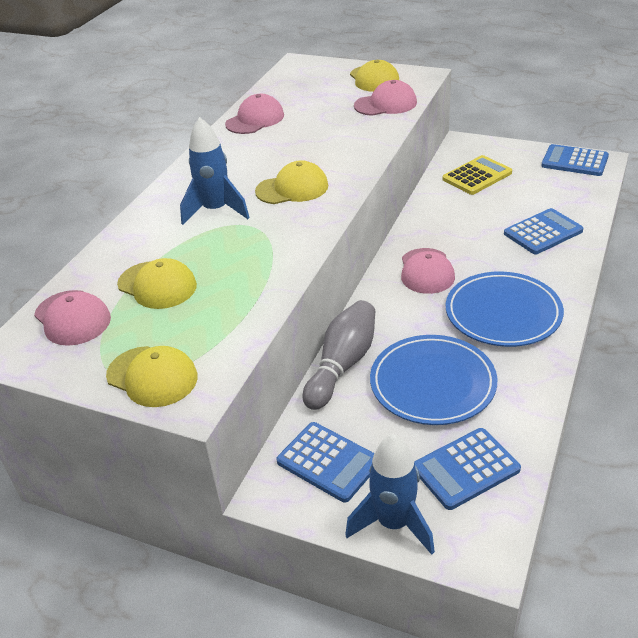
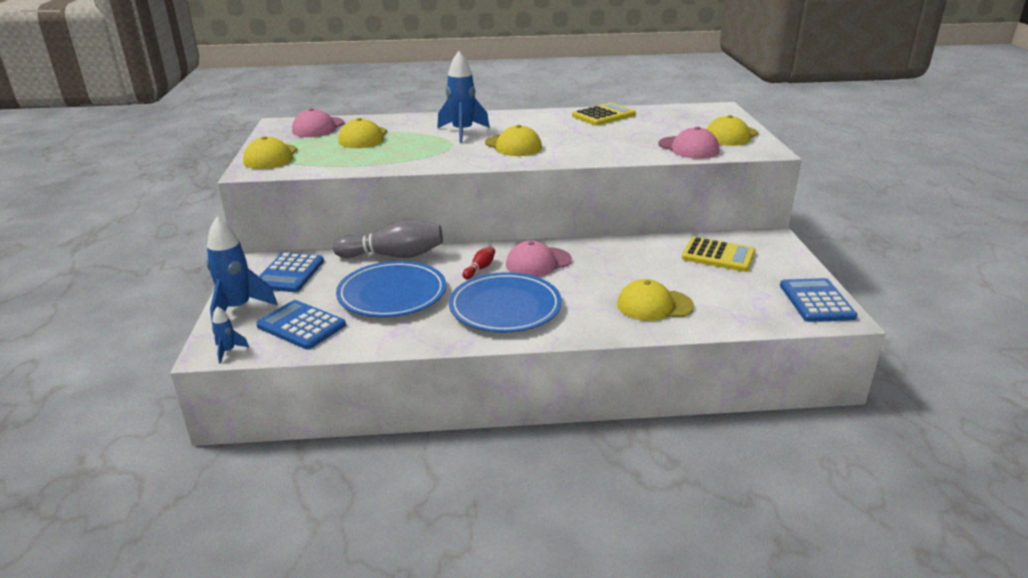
camera: 60 degrees right, 10 degrees down
(255, 119) = (603, 115): pink cap -> yellow calculator
(415, 310) = (480, 269): none -> red bowling pin
(495, 543) = (228, 351): none -> blue rocket
(543, 232) = (654, 305): blue calculator -> yellow cap

